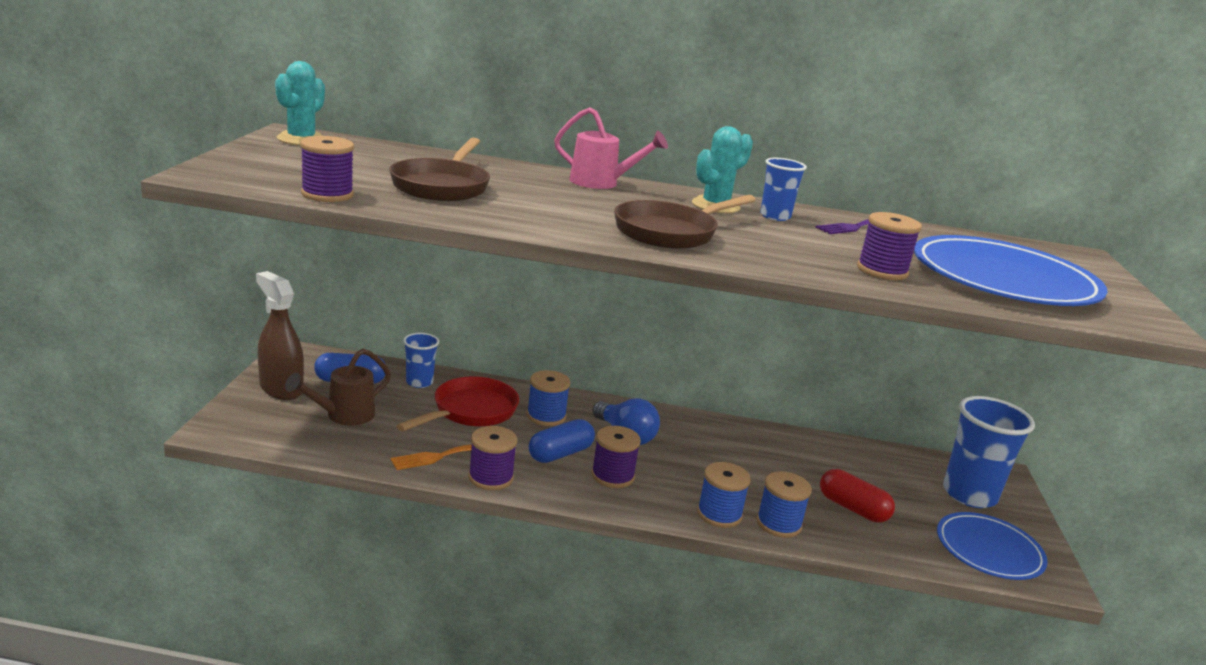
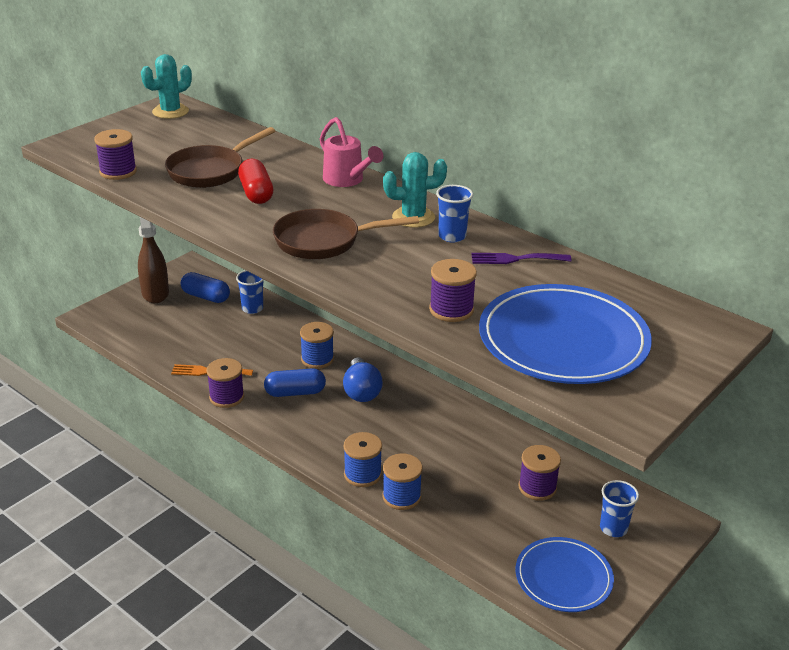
camera: 35 degrees right, 10 degrees up
(344, 415) = (176, 324): brown watering can -> none
(470, 411) = (265, 341): red pan -> none
(612, 476) = (315, 420): purple spool -> purple spool (537, 487)
(852, 508) = (482, 505): red capsule -> red capsule (256, 193)
(969, 494) = (613, 528): blue cup -> blue cup, size x0.54

